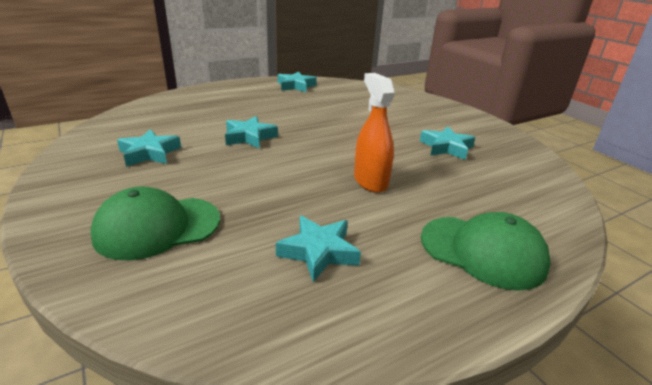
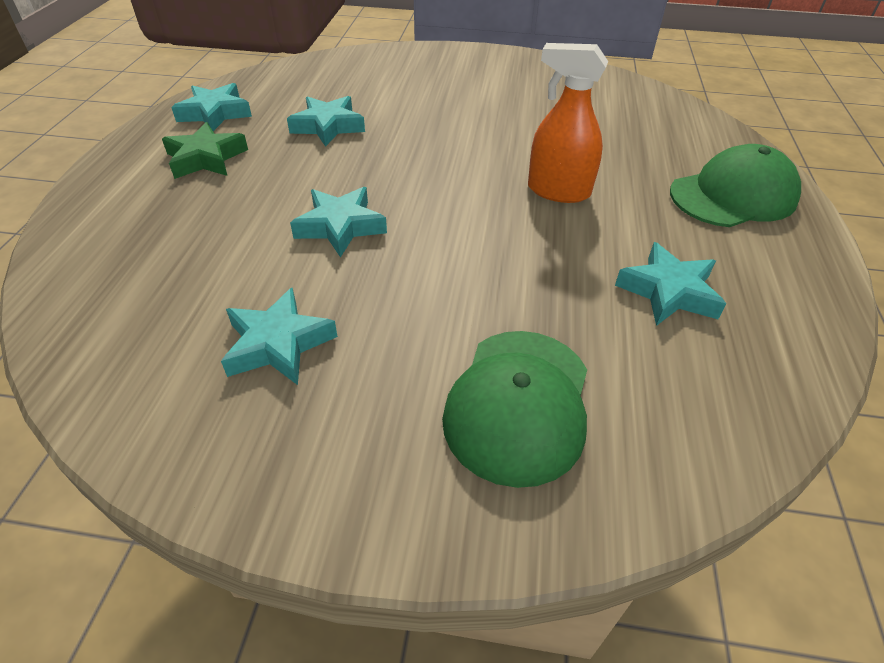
camera: 50 degrees left, 15 degrees up
(260, 96) = (206, 158): none -> green star
(446, 147) = (533, 108): turquoise star -> turquoise star (328, 126)

